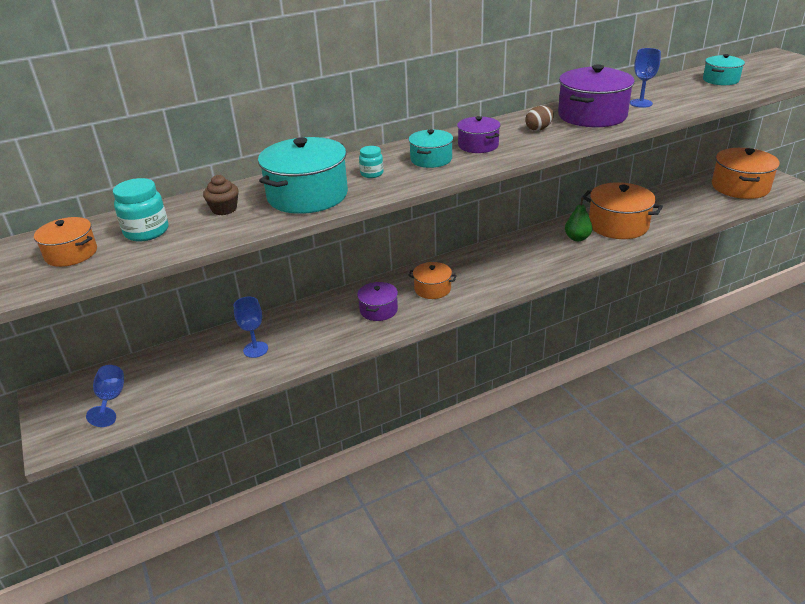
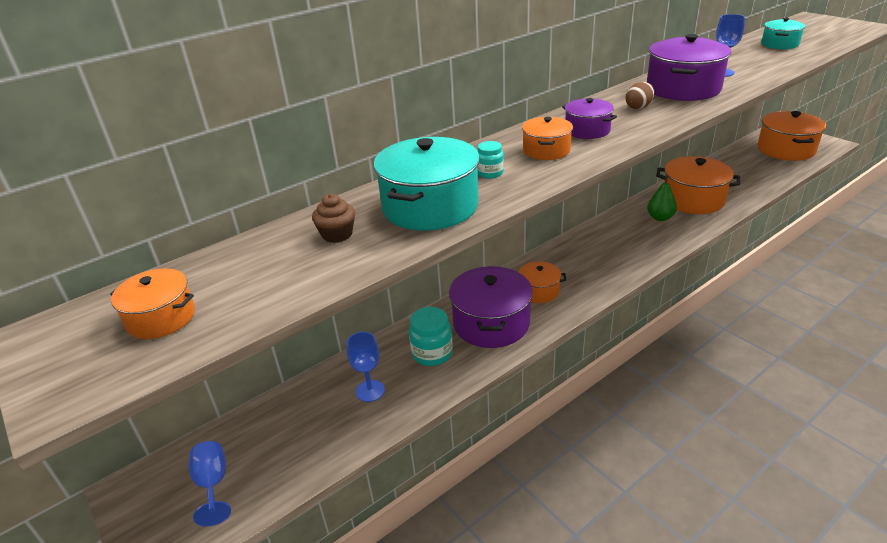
camera: 10 degrees left, 0 degrees up
(146, 232) = (251, 275): turquoise jar -> turquoise jar (432, 353)
(378, 310) = (491, 323): purple pot -> purple pot, size x1.80
(431, 159) = (546, 150): turquoise pot -> orange pot

